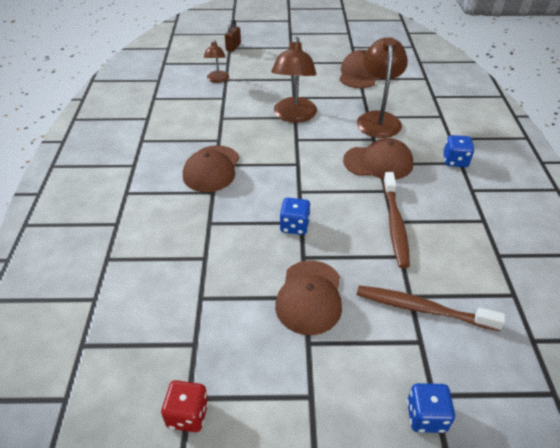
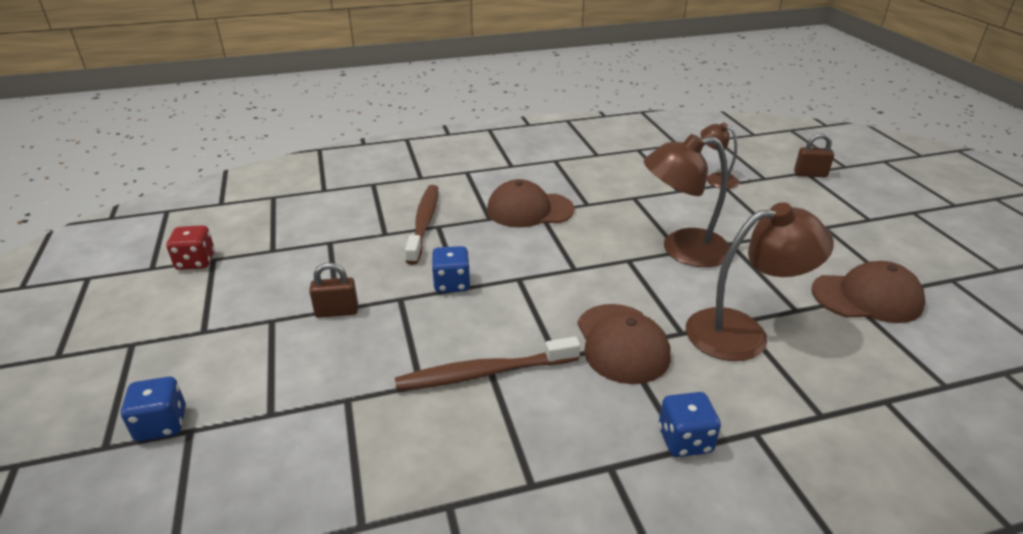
camera: 75 degrees right, 10 degrees down
(217, 79) = (716, 179): brown lamp -> brown lamp turned 60 degrees clockwise
(309, 297) = (337, 312): brown cap -> brown padlock
(422, 309) = (325, 412): brown toothbrush -> brown toothbrush (424, 223)

